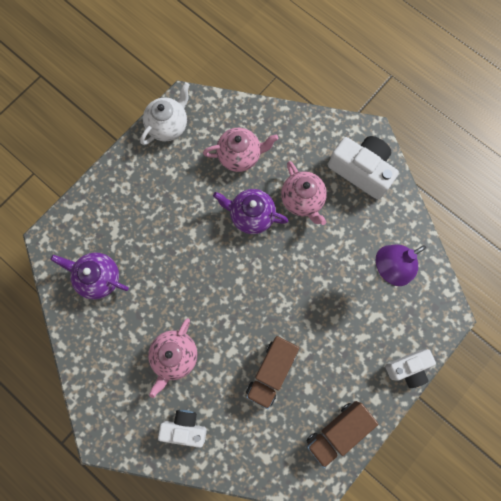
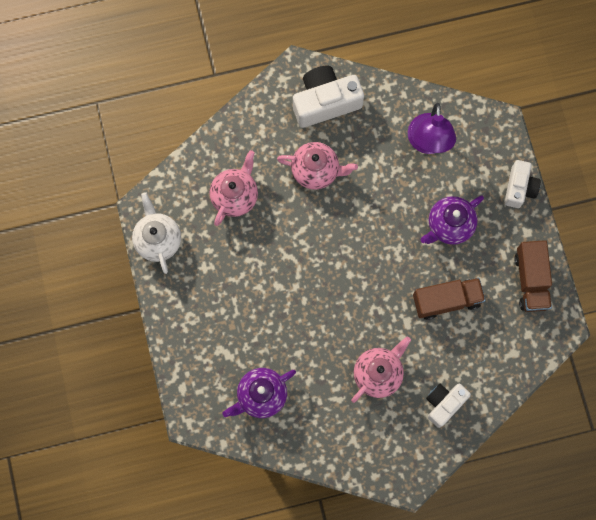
camera: 55 degrees left, 0 degrees up
(175, 356) = (378, 373): pink teapot -> pink teapot turned 105 degrees counterclockwise
(251, 215) = (298, 224): purple teapot -> purple teapot (449, 225)
(271, 371) = (446, 300): brown truck -> brown truck turned 75 degrees counterclockwise

